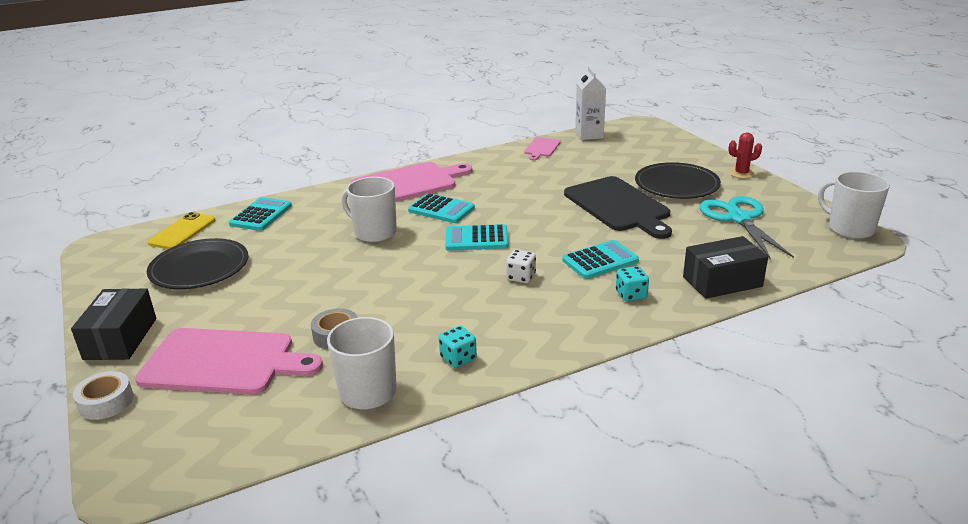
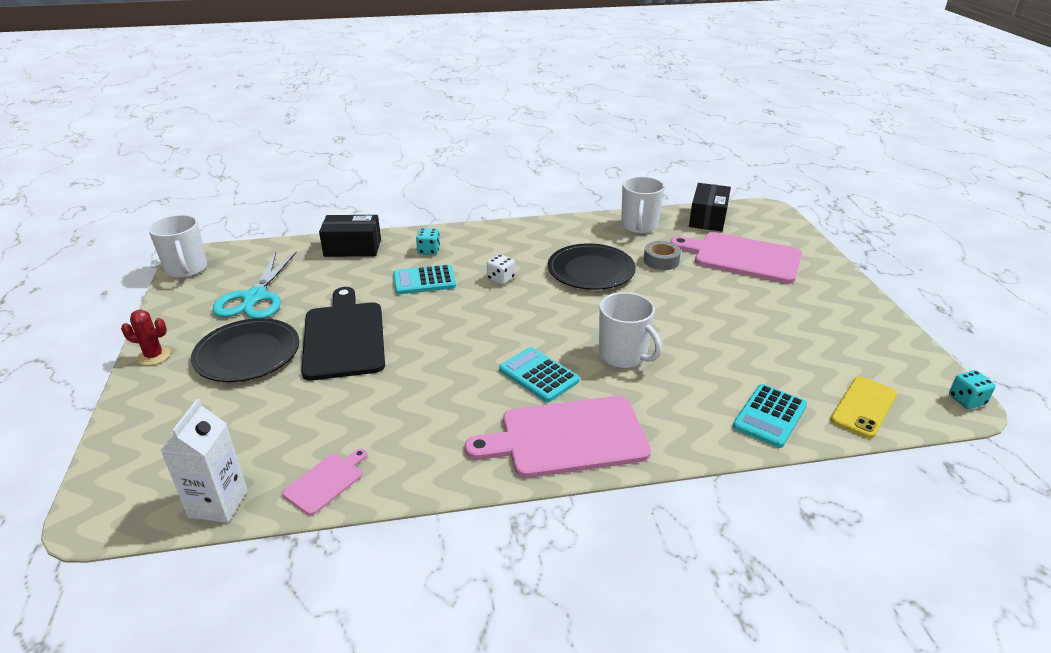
camera: 165 degrees left, 5 degrees up
(106, 402) = (813, 247): white tape -> none
(120, 338) = (837, 287): black box -> black box (708, 218)
(199, 268) = (808, 345): black plate -> black plate (591, 271)
(458, 358) = (576, 233): turquoise dice -> turquoise dice (966, 400)
(476, 239) = (518, 325): turquoise calculator -> none

